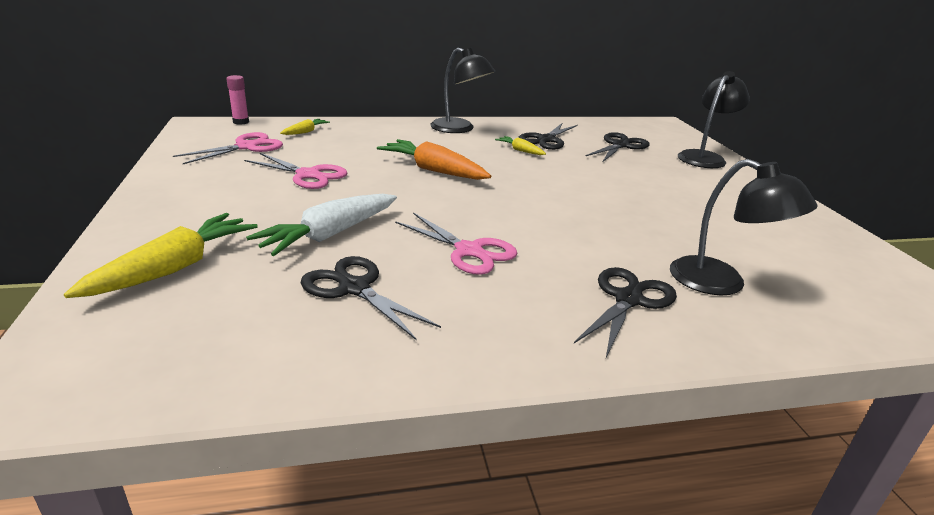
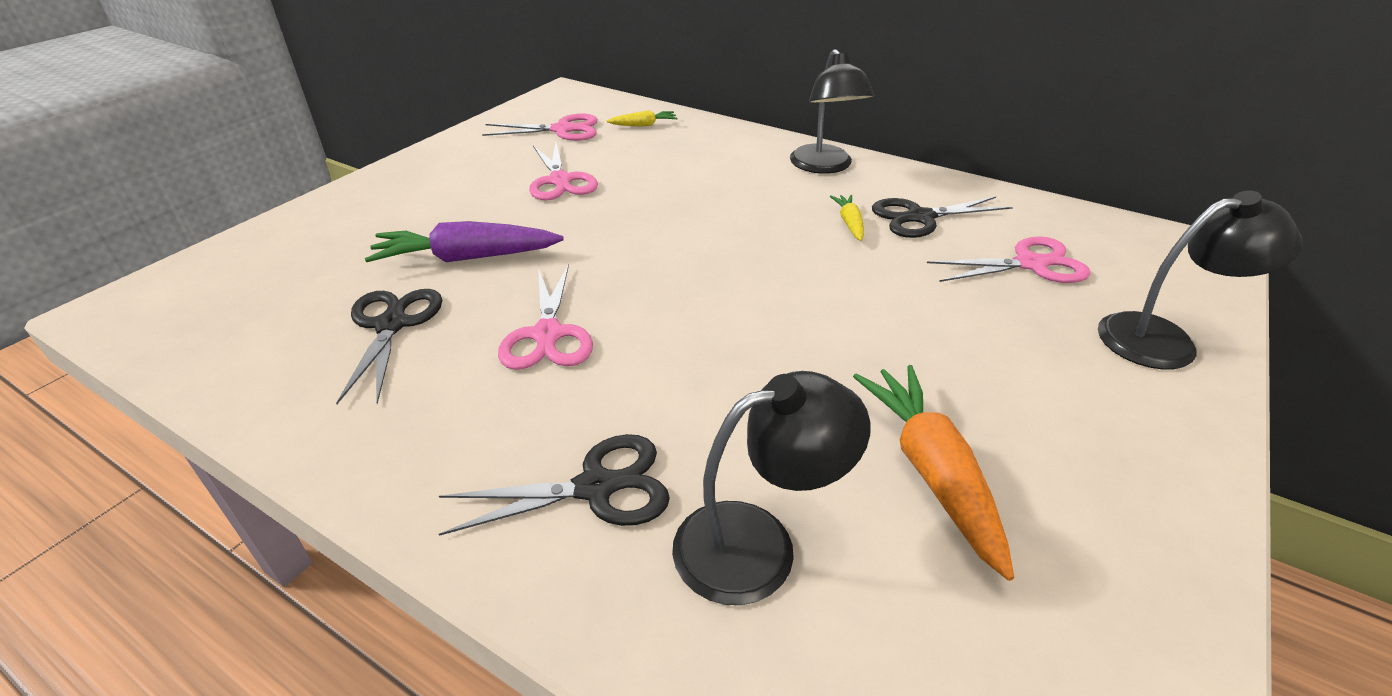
camera: 45 degrees right, 10 degrees up
(174, 268) = (320, 242): yellow carrot -> none
(241, 122) = (605, 97): pink glue stick -> none
(329, 235) = (467, 258): white carrot -> purple carrot
(433, 170) = (690, 216): orange carrot -> orange carrot (931, 471)
(620, 145) = (1030, 264): black scissors -> pink scissors
(722, 283) = (758, 543): black lamp -> black lamp turned 105 degrees counterclockwise

